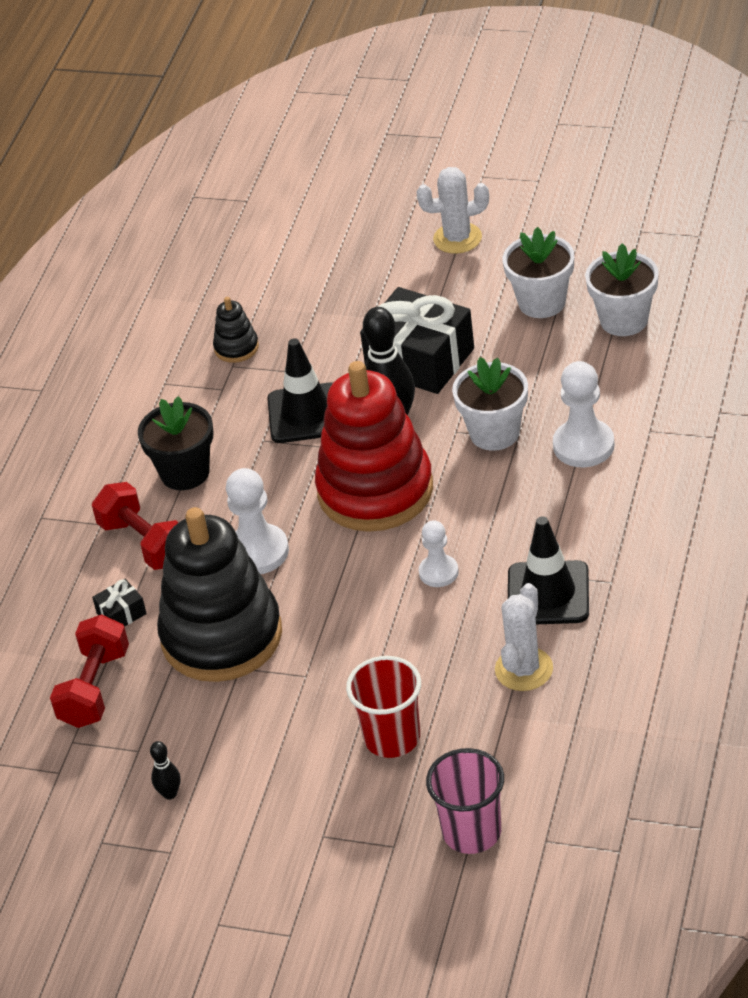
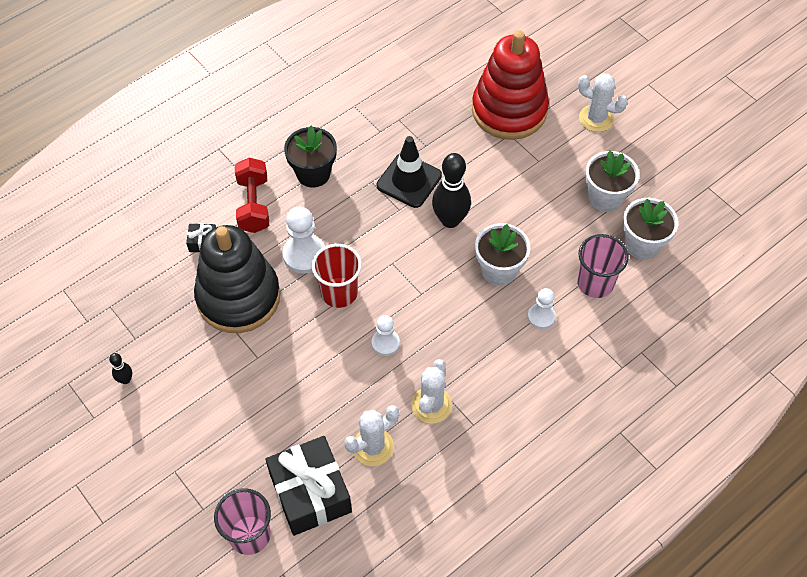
camera: 30 degrees right, 15 degrees up
(94, 688) = (149, 281): red dumbbell -> none
(236, 348) = (411, 109): black stacking toy -> none
(375, 490) = (400, 261): red stacking toy -> red stacking toy (509, 110)
(392, 738) = (264, 436): red cup -> red cup (339, 292)
(420, 359) = (502, 188): black gift -> black gift (310, 493)
(548, 593) = (431, 405): black traffic cone -> white cactus
(583, 445) = (541, 316): white pawn -> white pawn, size x0.62
(609, 382) = (595, 283): none -> pink cup

